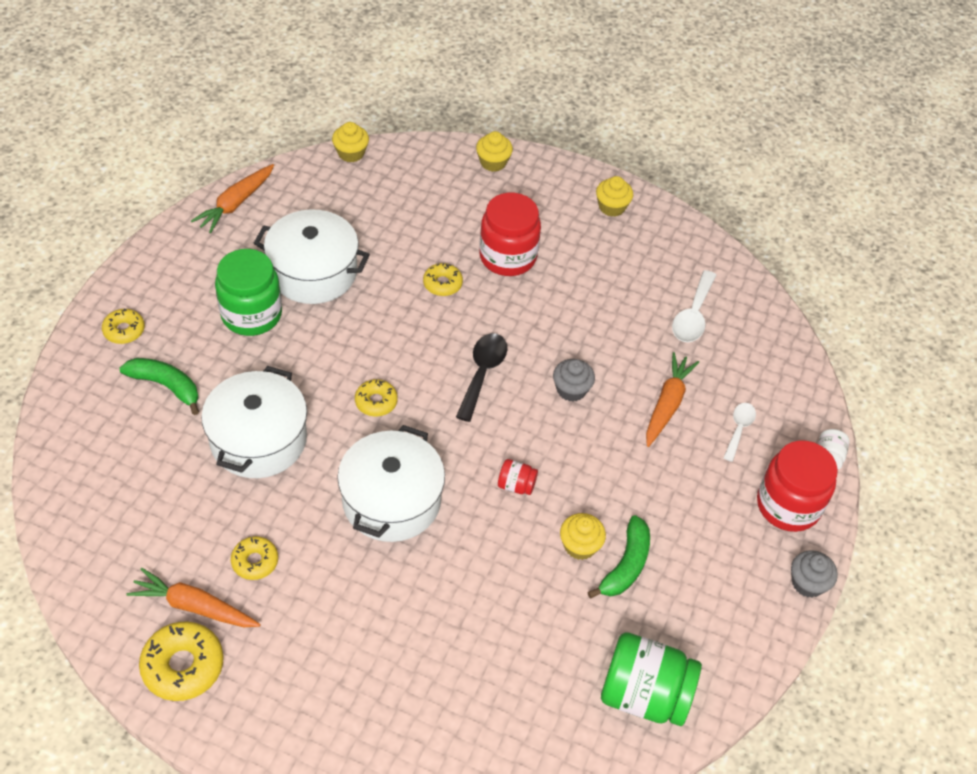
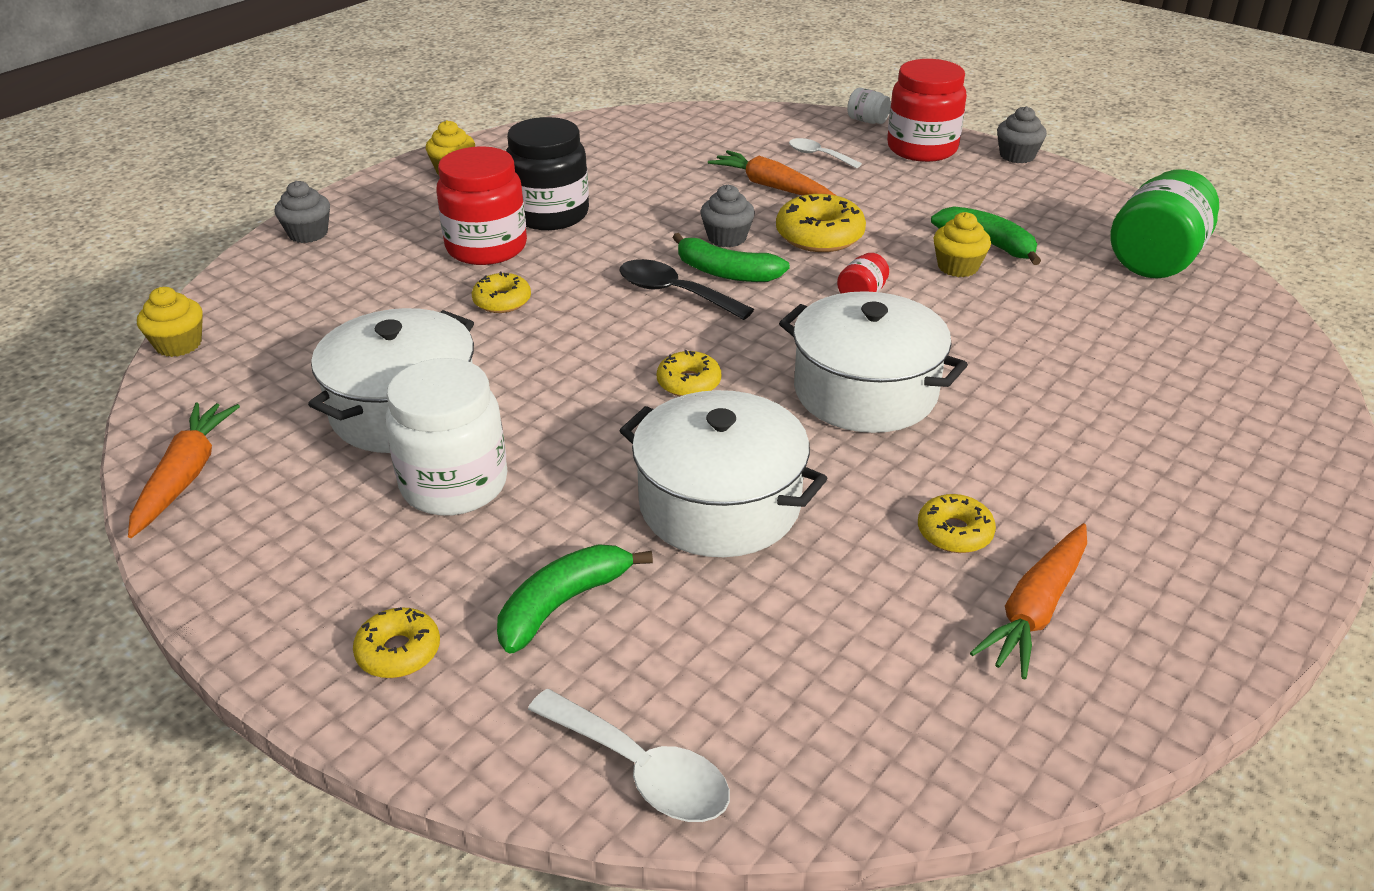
camera: 70 degrees left, 15 degrees down
(183, 666) = (1148, 633): yellow donut -> yellow donut (819, 236)
(236, 203) = (185, 476): orange carrot -> orange carrot turned 135 degrees counterclockwise
(251, 314) = (454, 484): green jar -> white jar
(493, 162) = (308, 234): yellow cupcake -> grey cupcake
(520, 398) = (726, 272): none -> green banana
(567, 279) = (550, 214): none -> black jar
(693, 316) = (651, 153): white spoon -> white spoon (641, 770)

